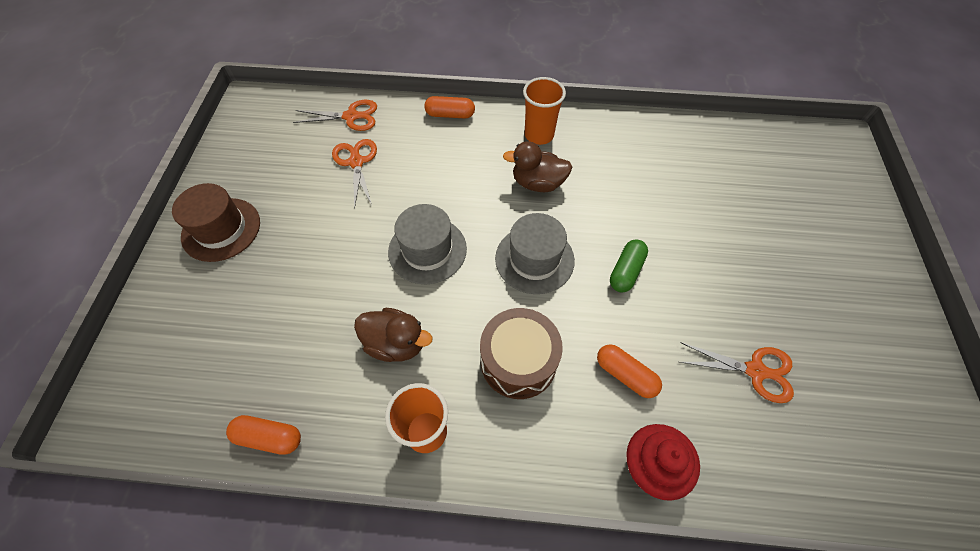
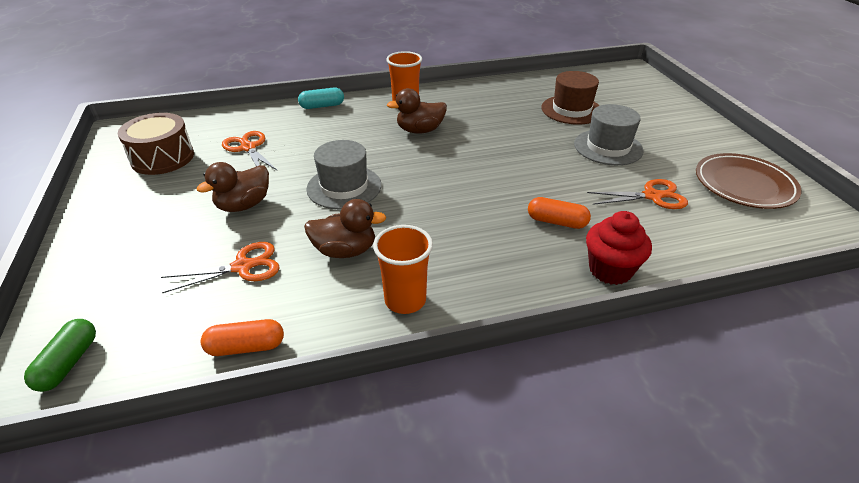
camera: 20 degrees left, 20 degrees down
(221, 229) = (126, 216): brown hat -> brown hat (571, 110)
(326, 247) = (244, 205): none -> brown duck
(351, 116) = (229, 122): orange scissors -> orange scissors (242, 267)
(450, 115) = (322, 106): orange capsule -> turquoise capsule
(518, 361) = (463, 235): brown drum -> brown drum (162, 158)
(534, 259) = (442, 173): grey hat -> grey hat (608, 147)
(626, 271) = (520, 164): green capsule -> green capsule (68, 363)
(882, 389) = (744, 185): none -> brown plate

